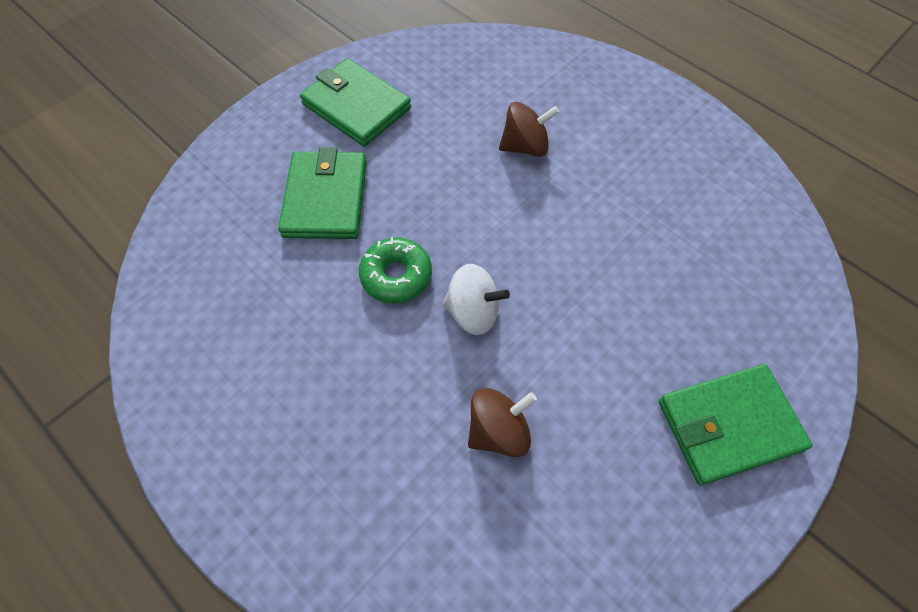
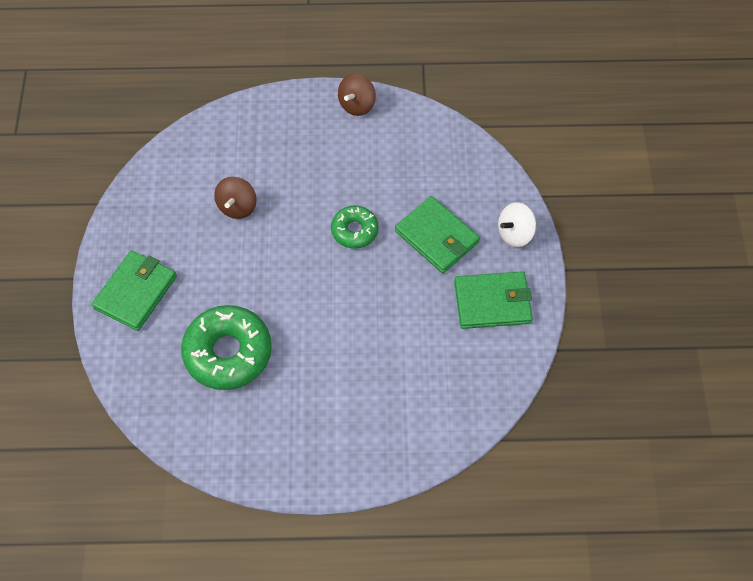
camera: 135 degrees right, 0 degrees up
(473, 312) = (299, 245): white spinning top -> white spinning top (515, 233)
(525, 146) = (368, 361): brown spinning top -> brown spinning top (357, 105)
(663, 262) = (228, 352): none -> green donut

